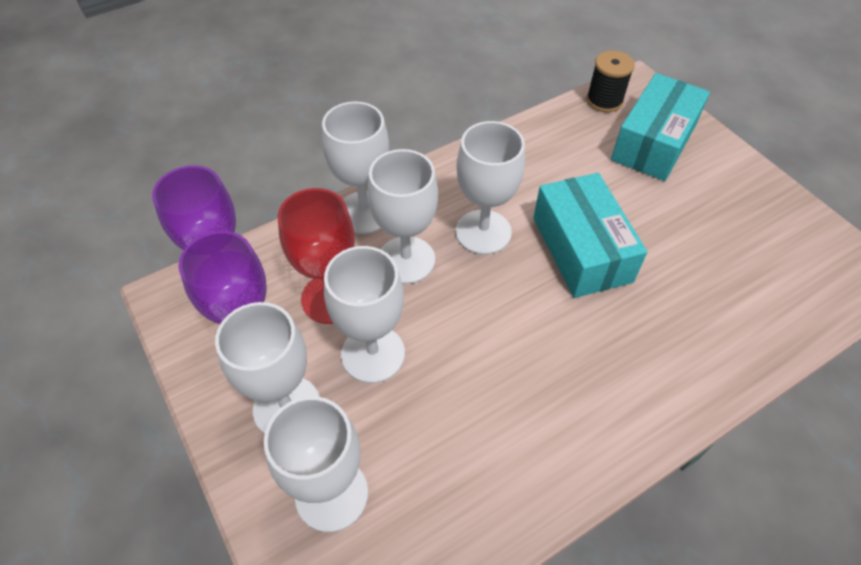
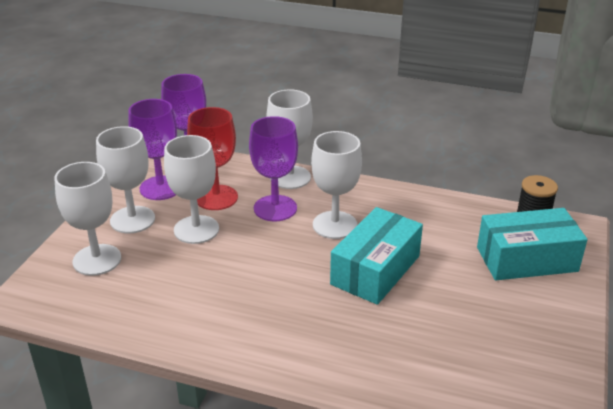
camera: 50 degrees right, 20 degrees down
(406, 260) = (275, 208): white goblet -> purple goblet

